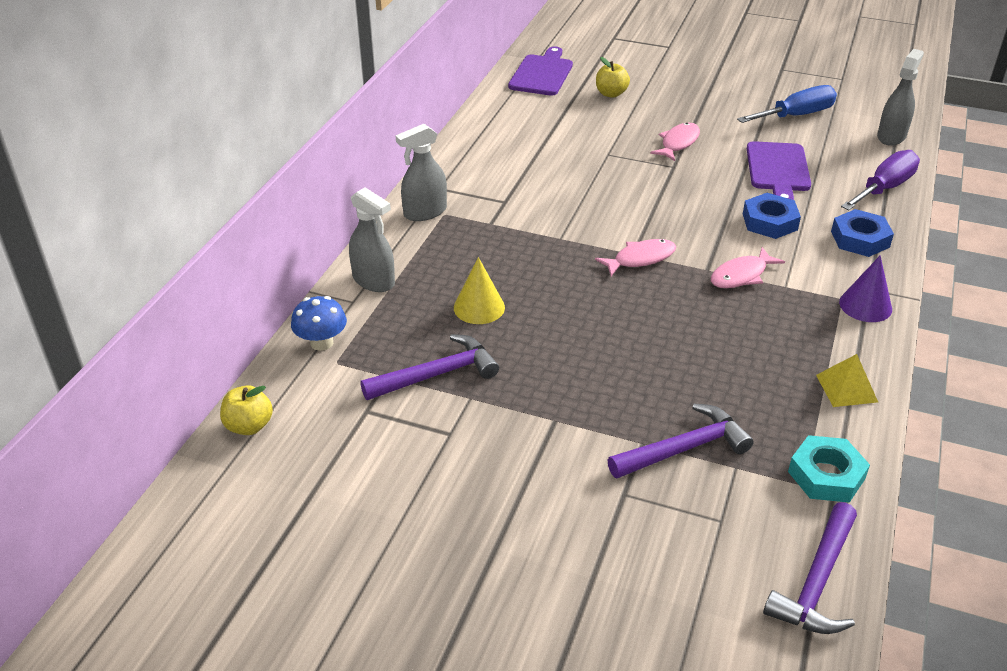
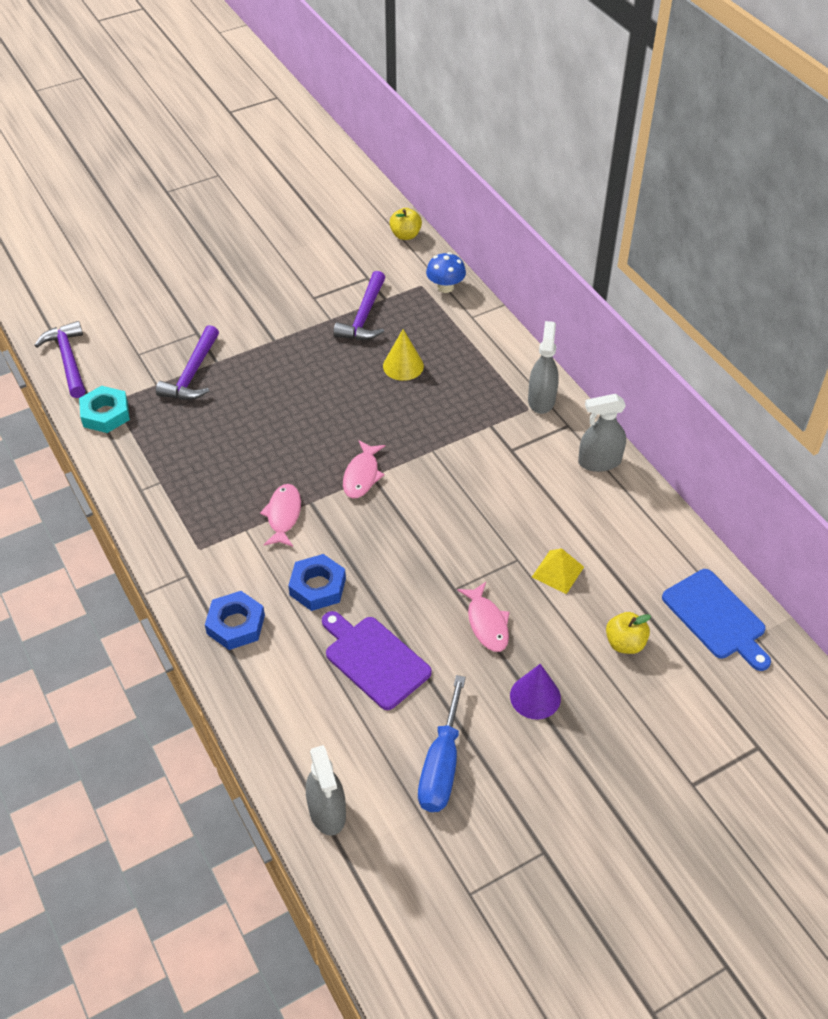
camera: 130 degrees right, 10 degrees up
(374, 281) = (484, 335): grey spray bottle -> grey spray bottle (599, 462)
(542, 74) = (716, 617): purple cutting board -> blue cutting board
(846, 388) = (138, 477): yellow pyramid -> yellow pyramid (558, 572)
(865, 305) = (178, 555): purple cone -> purple cone (535, 697)
(884, 188) = (268, 713): purple screwdriver -> none

